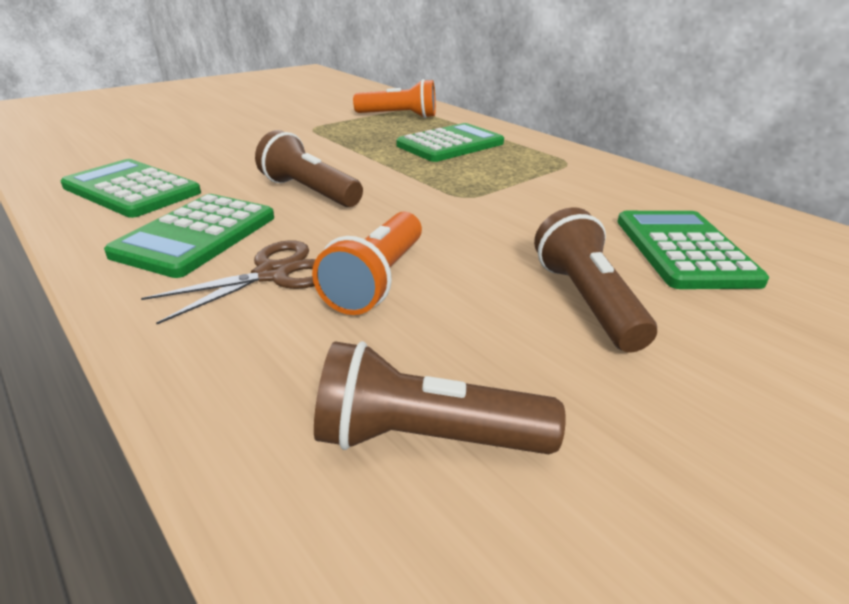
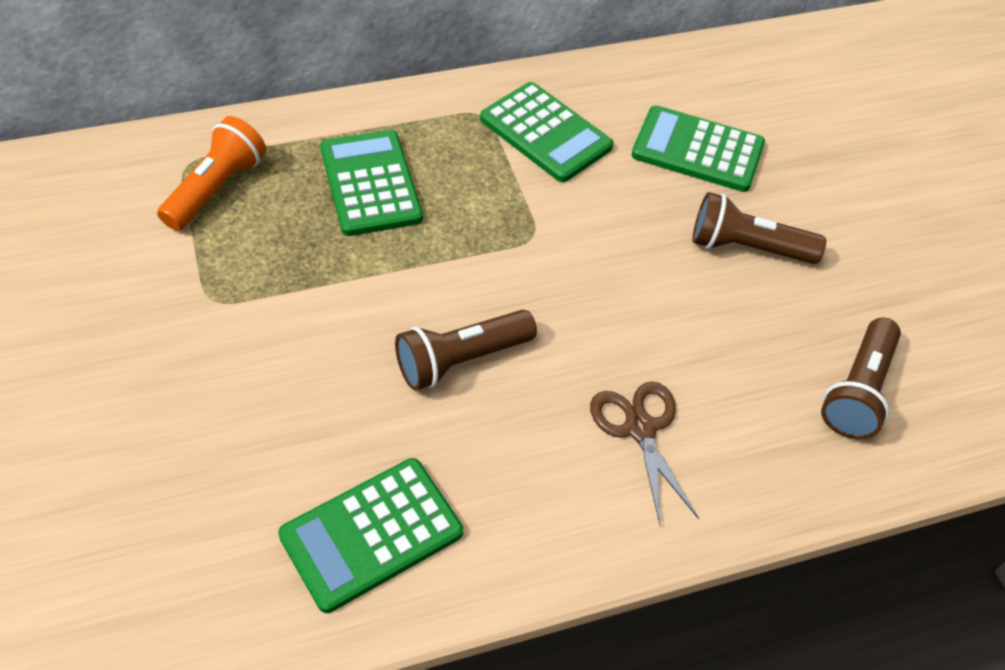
camera: 70 degrees left, 20 degrees up
(196, 235) = (536, 478): green calculator -> green calculator (545, 133)
(376, 280) = (676, 360): orange flashlight -> none

